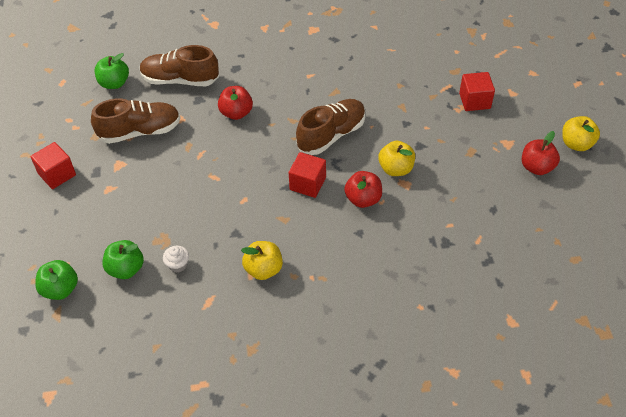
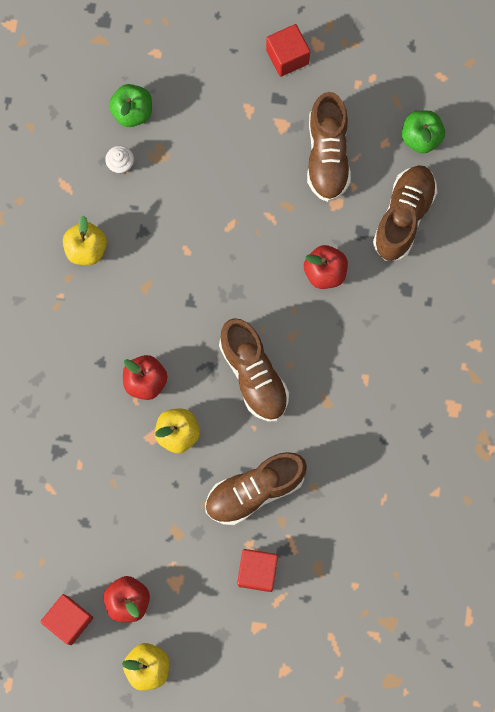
camera: 105 degrees right, 25 degrees up
(60, 289) = (128, 46): green apple -> none
(307, 184) = (187, 326): red cube -> red cube (69, 620)
(418, 115) = (255, 491): none -> brown shoe

